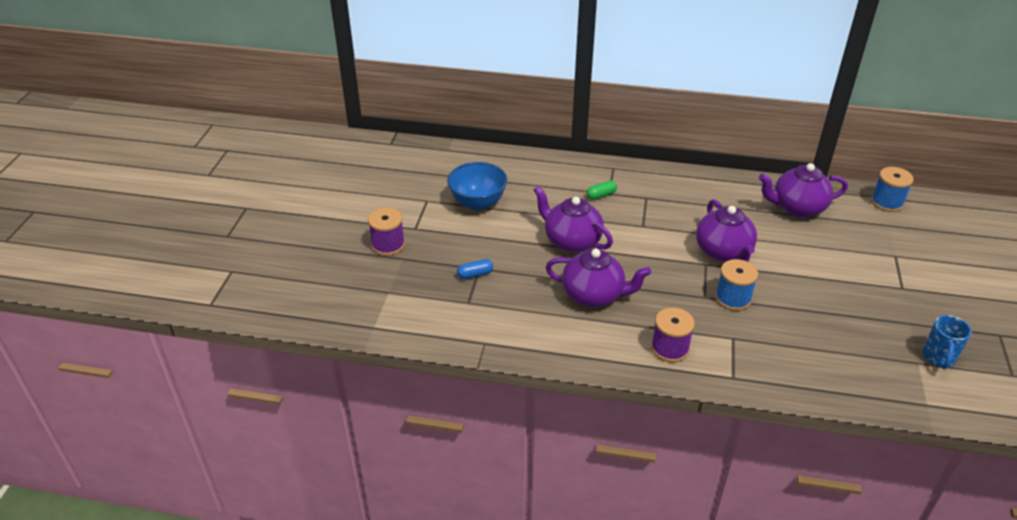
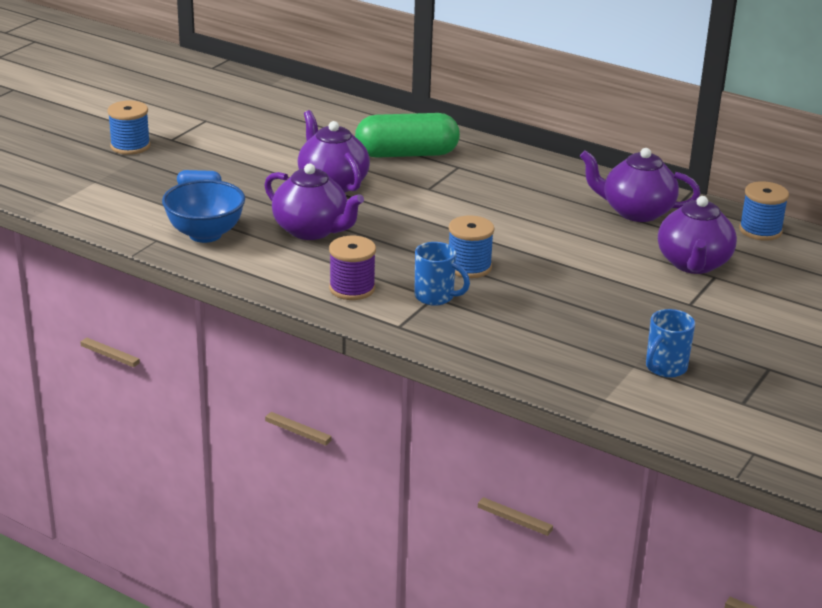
camera: 20 degrees right, 10 degrees down
(388, 245) = (130, 146): purple spool -> blue spool
(478, 203) = (259, 133): blue bowl -> blue bowl (205, 234)
(601, 195) = (406, 154): green capsule -> green capsule, size x2.47
(723, 252) = (500, 229): purple teapot -> purple teapot (693, 264)
(734, 337) = (435, 297): none -> blue mug

